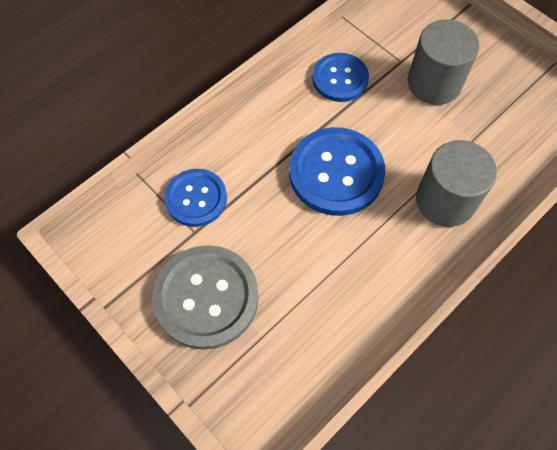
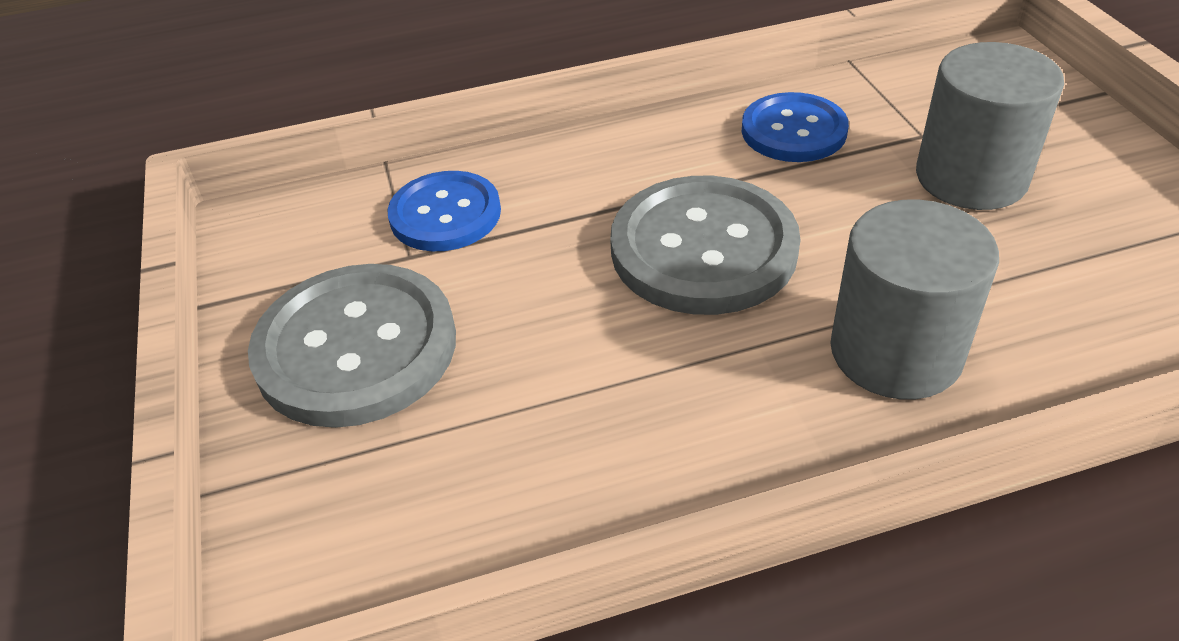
camera: 30 degrees right, 20 degrees down
(336, 173) = (703, 249): blue button -> grey button

